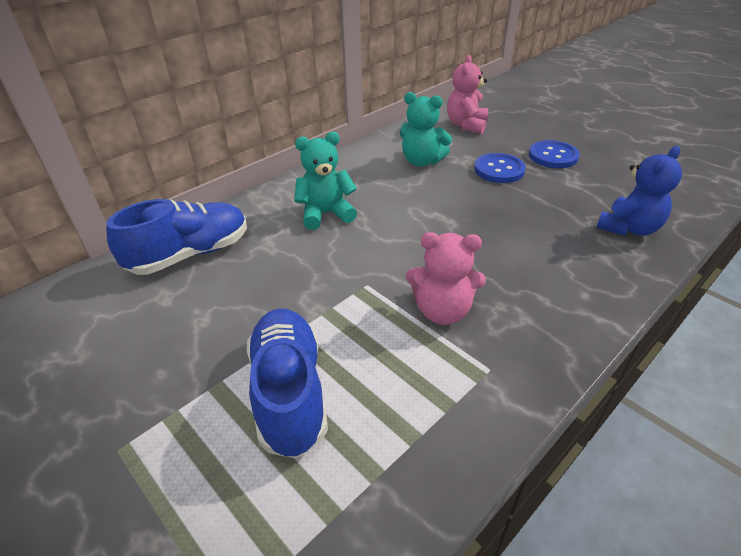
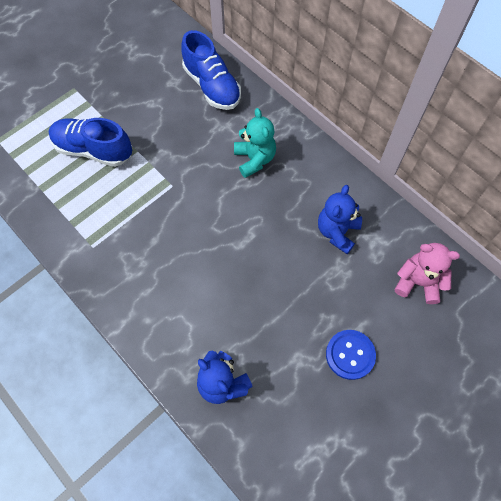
camera: 90 degrees right, 25 degrees up
(289, 392) = (93, 150): blue shoe -> blue shoe turned 150 degrees counterclockwise
(422, 161) = (337, 232): turquoise teddy bear -> blue teddy bear
(442, 311) = (142, 227): pink teddy bear -> none
(499, 170) = (321, 297): blue button -> none

